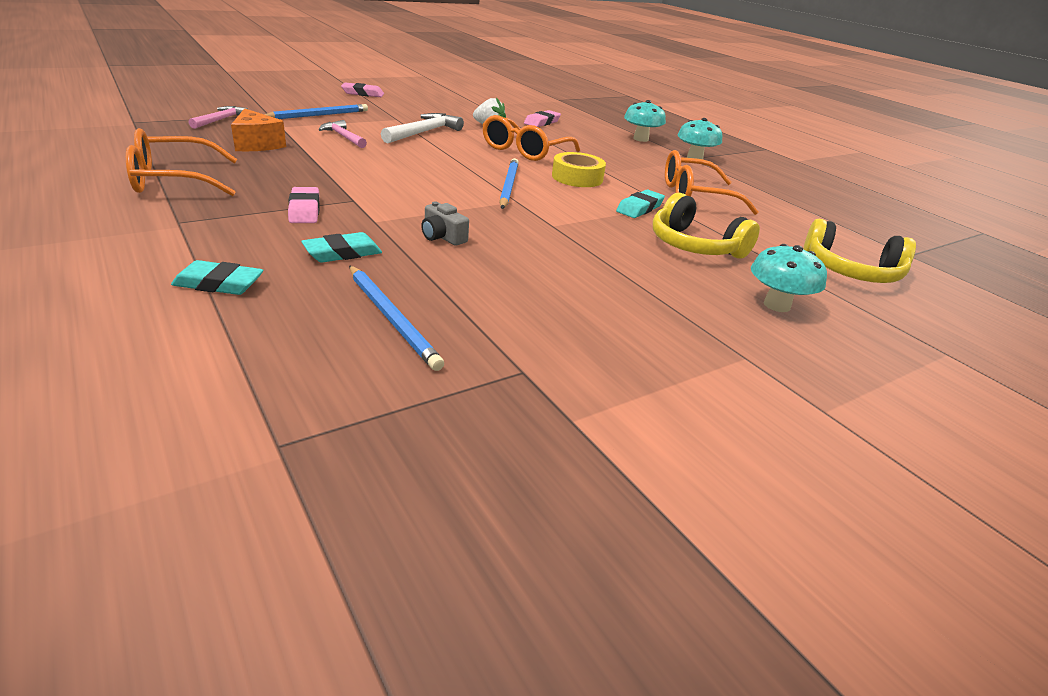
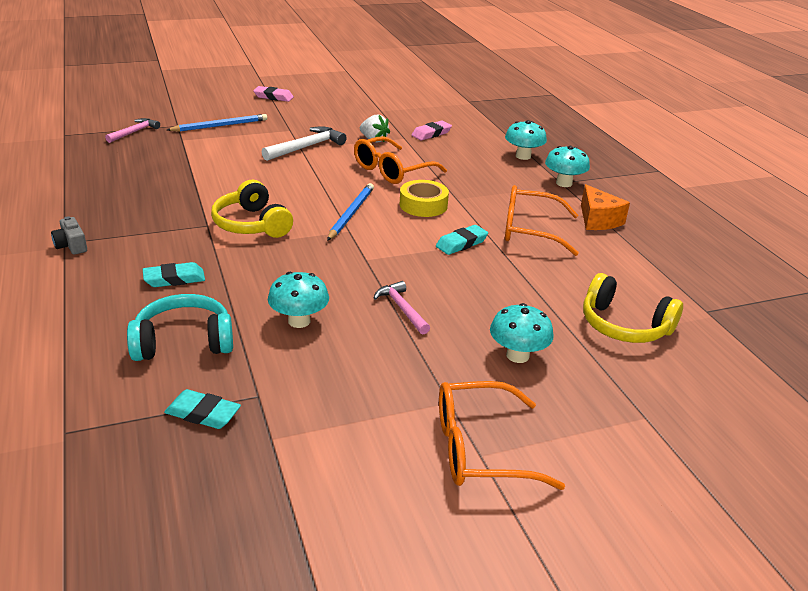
camera: 15 degrees right, 0 degrees up
(173, 180) = (74, 200): orange glasses -> orange glasses (479, 449)
(219, 284) = (73, 302): turquoise eraser -> turquoise eraser (203, 414)
(257, 144) = (153, 161): orange cheese -> orange cheese (598, 220)
(304, 210) = (163, 234): pink eraser -> none
(343, 137) = (231, 153): pink hammer -> pink hammer (402, 308)
(392, 318) = (184, 342): blue pencil -> turquoise headphones
(442, 237) = (262, 267): grey camera -> grey camera (71, 245)
(520, 287) = (299, 321): none -> turquoise mushroom
(694, 246) = (485, 288): yellow headphones -> yellow headphones (252, 224)

